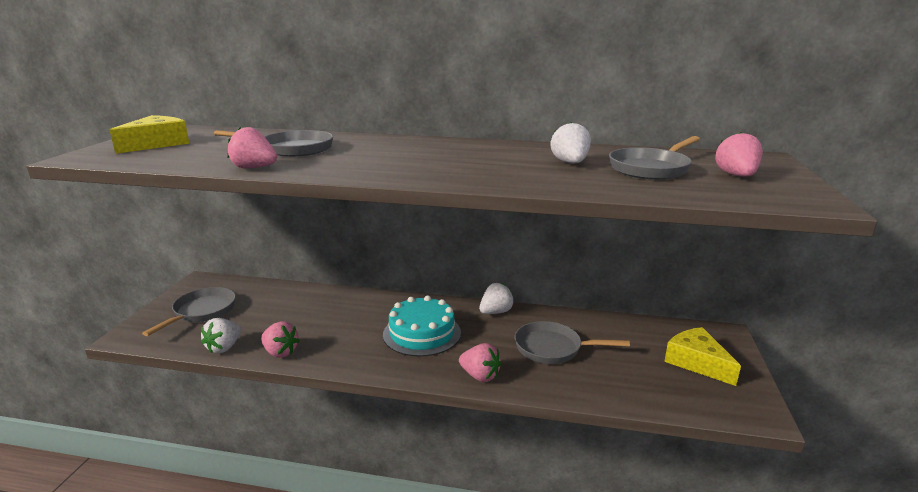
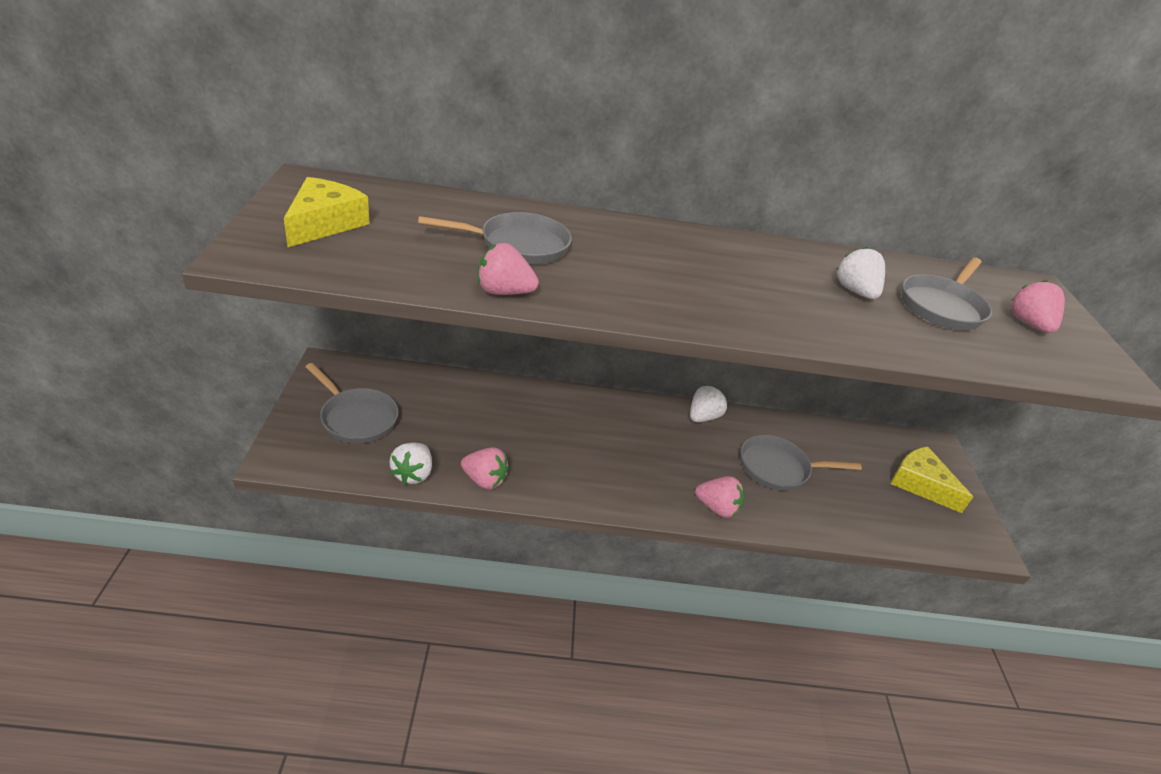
camera: 15 degrees left, 15 degrees up
(202, 312) = (356, 418): grey pan -> grey pan turned 120 degrees clockwise
(422, 333) = (634, 449): turquoise cake -> none

